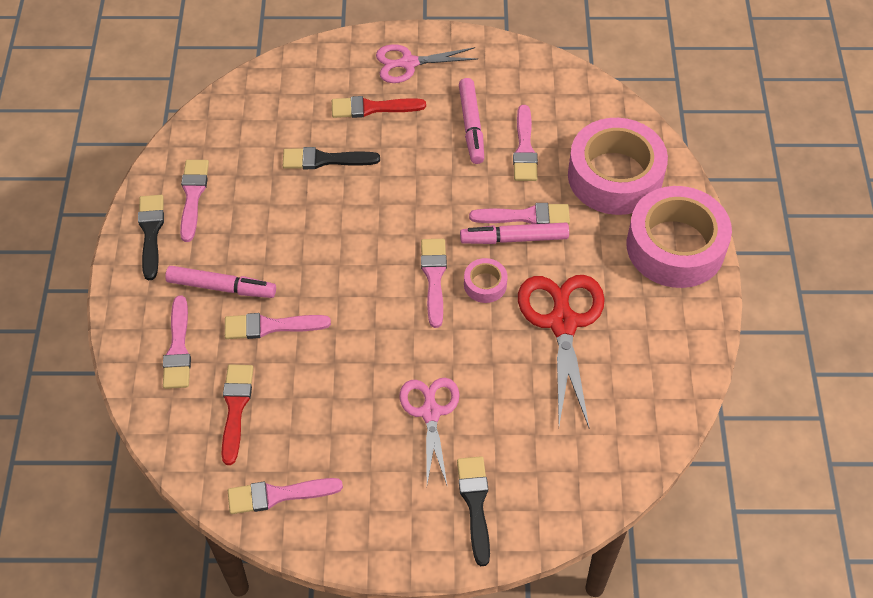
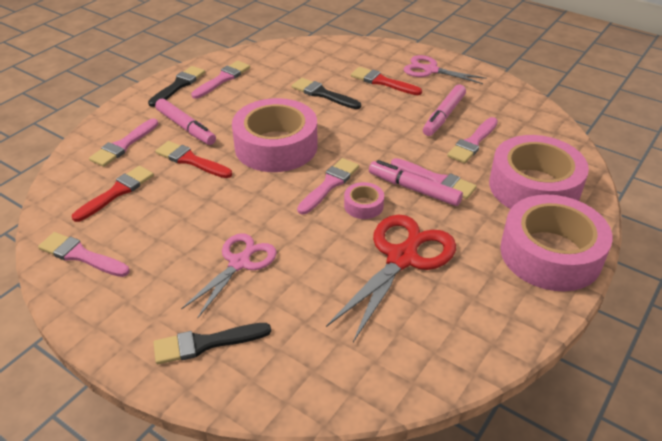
camera: 35 degrees right, 15 degrees down
(270, 326) = (191, 160): pink brush -> red brush
(340, 259) = (276, 146): none -> pink tape
(475, 504) = (206, 343): black brush -> black brush turned 135 degrees counterclockwise

